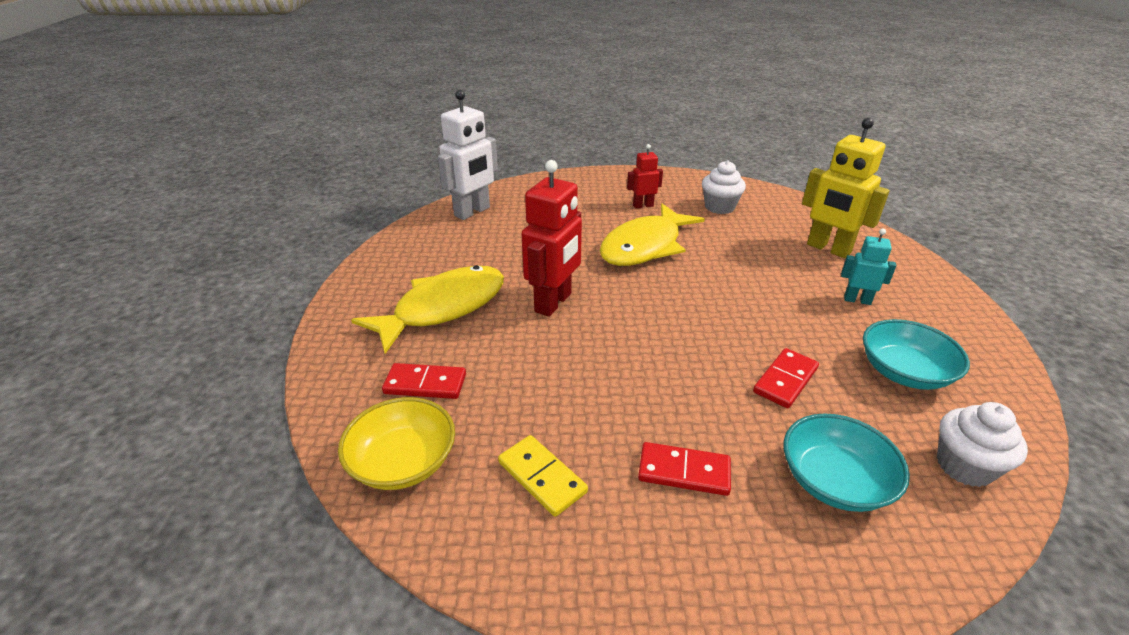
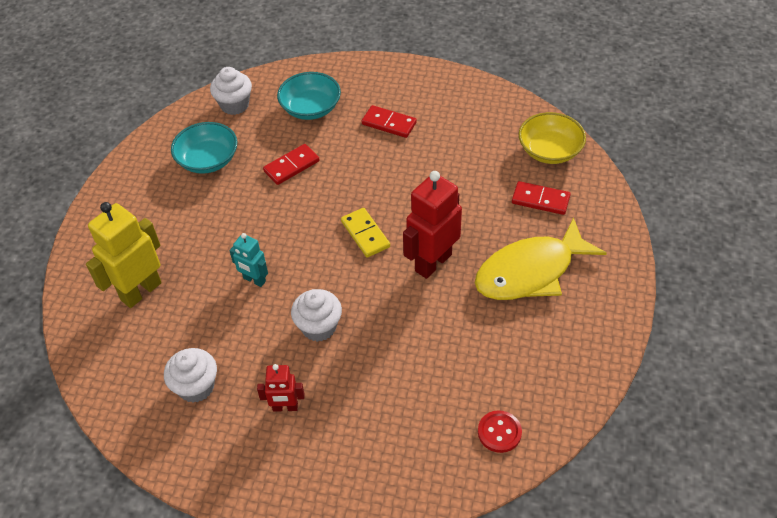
camera: 165 degrees left, 15 degrees up
(472, 212) = (499, 432): white robot -> red button
(542, 477) = (469, 132): yellow domino -> yellow domino (365, 234)
(645, 246) = (319, 327): yellow fish -> white cupcake
(828, 249) = (141, 291): yellow robot -> yellow robot turned 105 degrees counterclockwise
(857, 300) = (177, 224): turquoise robot -> turquoise robot (254, 280)

